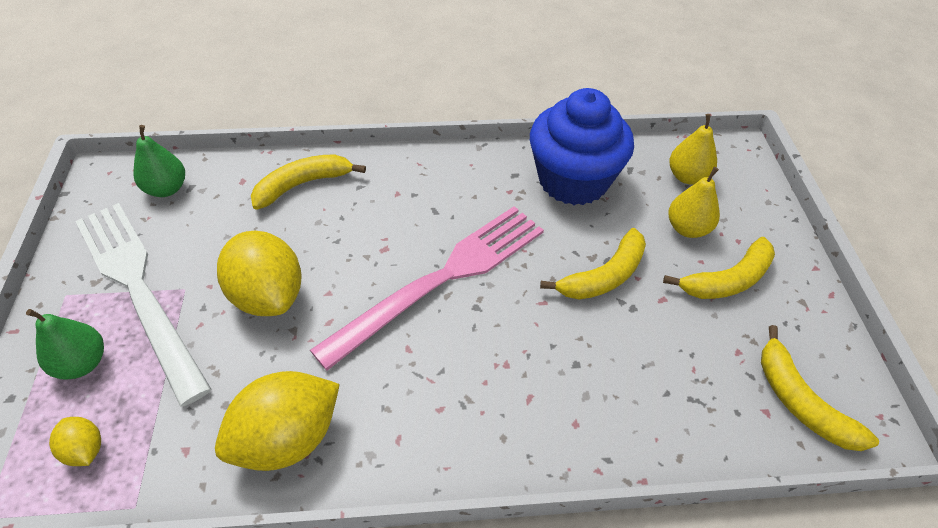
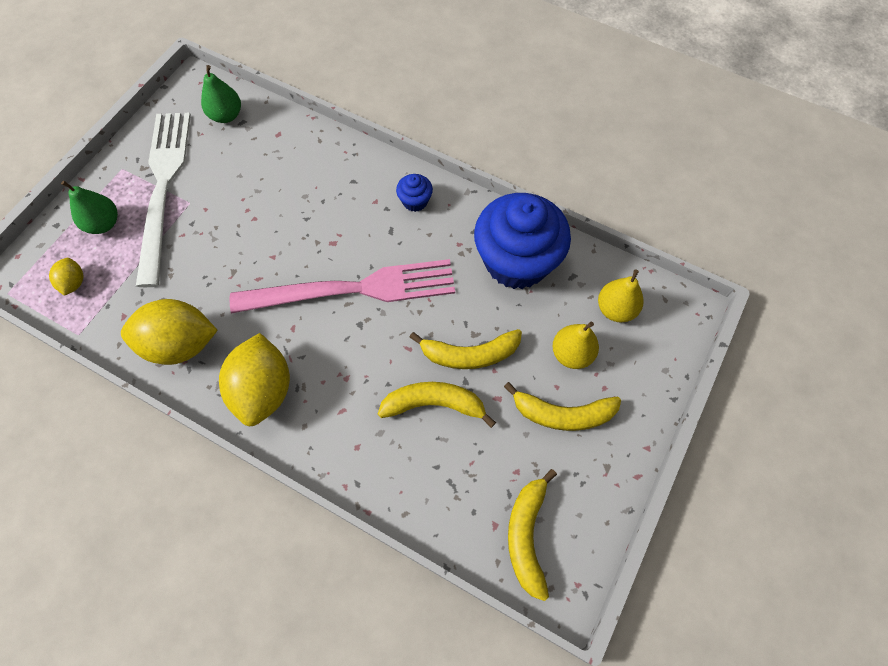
camera: 35 degrees right, 15 degrees up
(268, 295) = (235, 236): yellow lemon -> yellow lemon (263, 390)
(302, 184) = (315, 159): yellow banana -> yellow banana (434, 404)
(436, 176) = (415, 201): none -> blue cupcake

